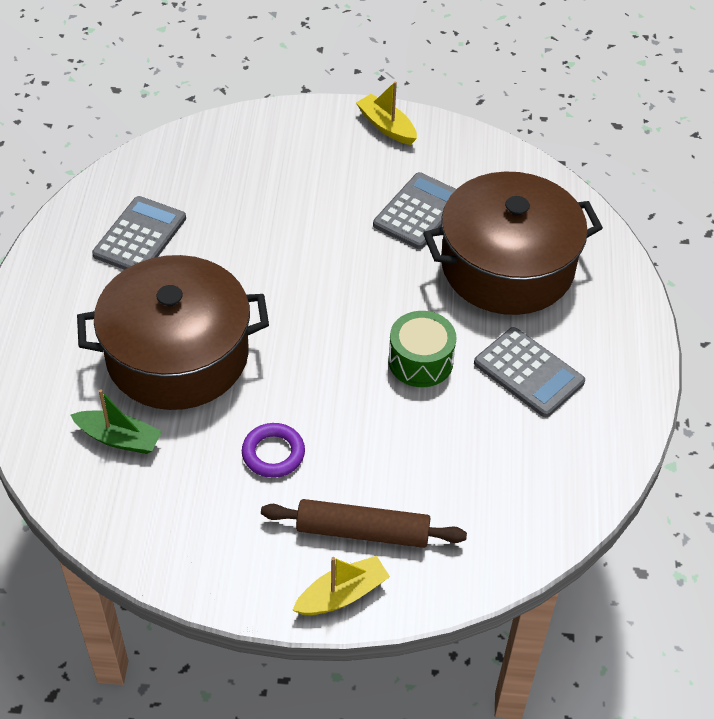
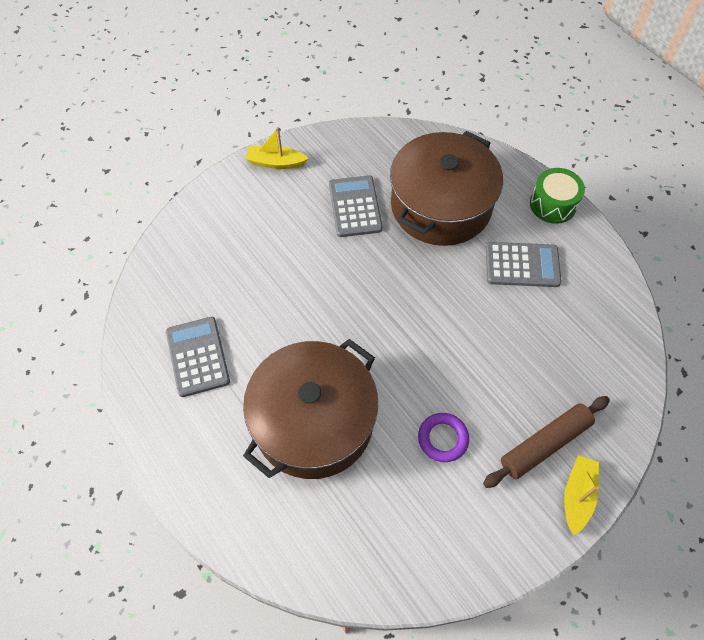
camera: 40 degrees left, 10 degrees up
(119, 438) = (340, 513): green boat -> none
(420, 361) = (459, 305): green drum -> green drum (553, 204)

